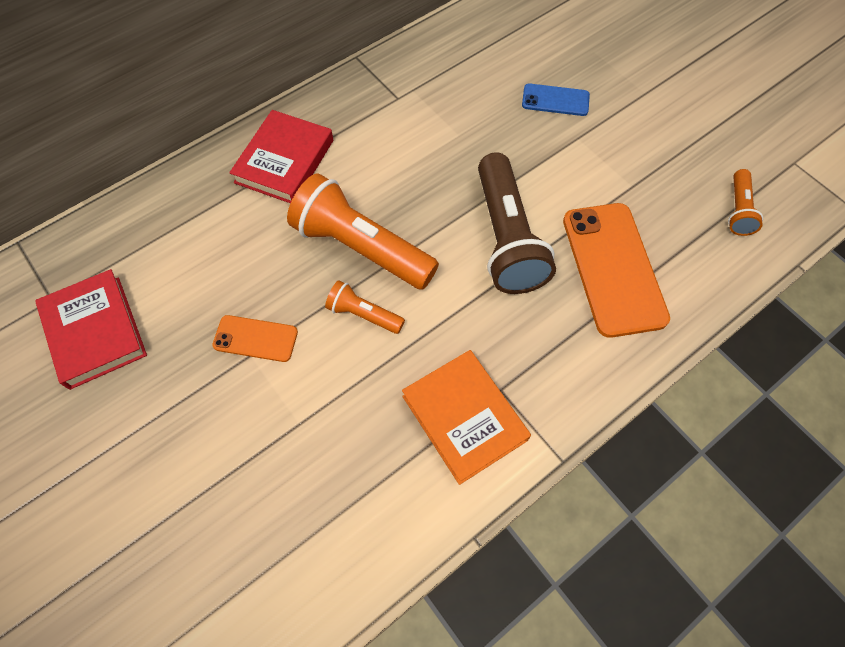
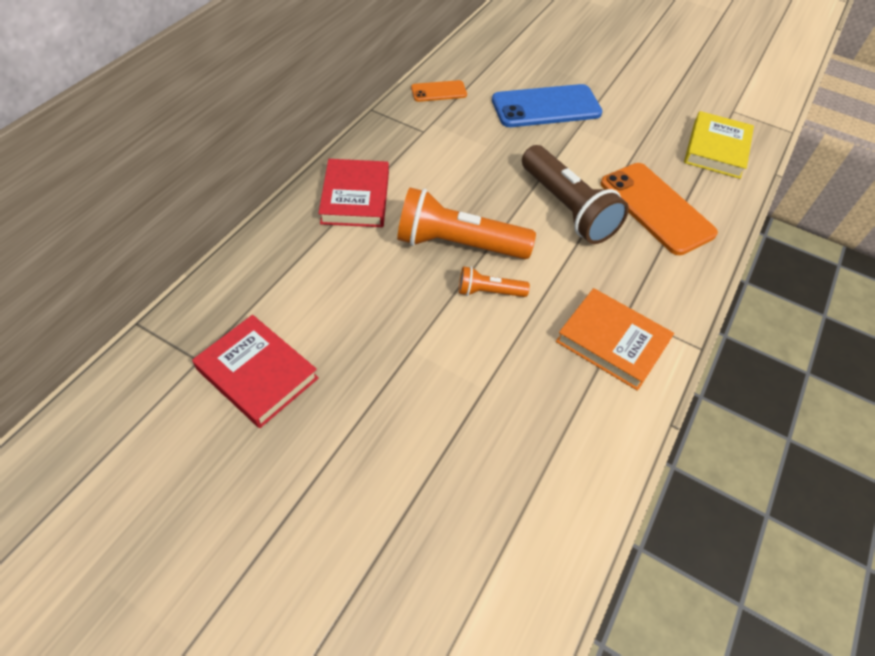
camera: 25 degrees left, 10 degrees down
(255, 338) = (409, 336): orange phone -> orange phone (439, 91)
(555, 100) = (546, 107): blue phone -> blue phone, size x1.92
(738, 210) = (716, 149): orange flashlight -> yellow book

